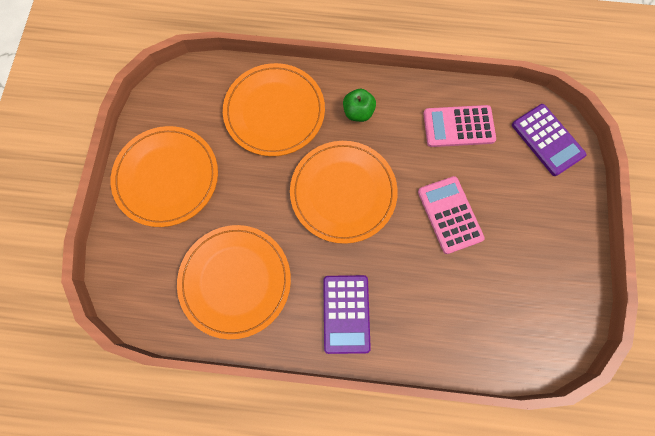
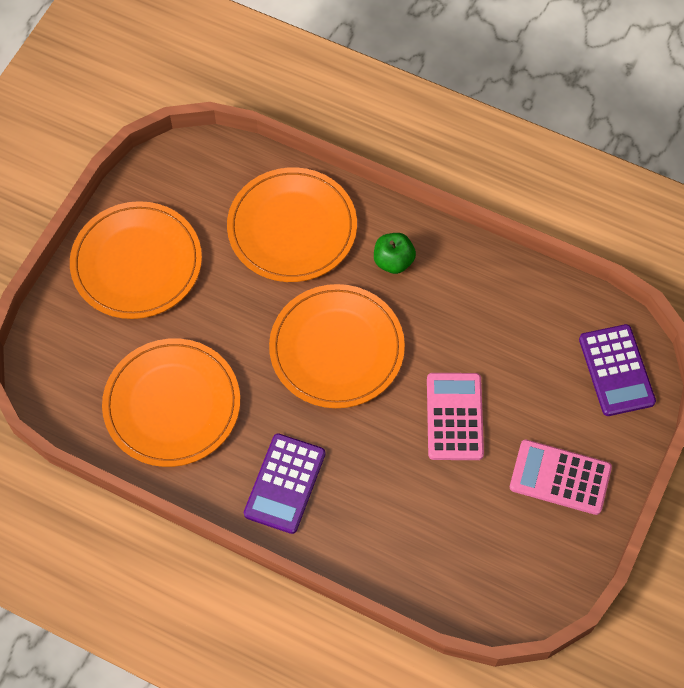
camera: 20 degrees right, 10 degrees down
(458, 126) = (511, 318): pink calculator -> pink calculator (560, 477)

